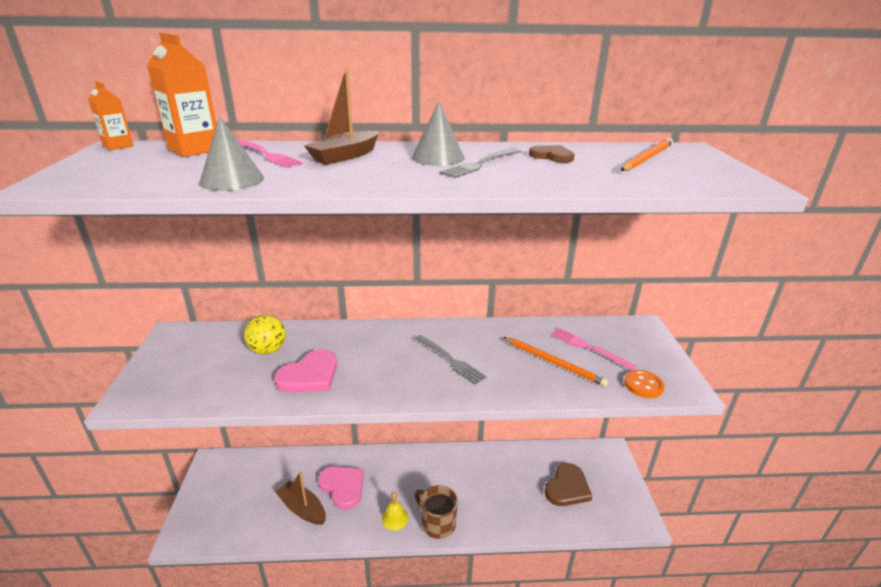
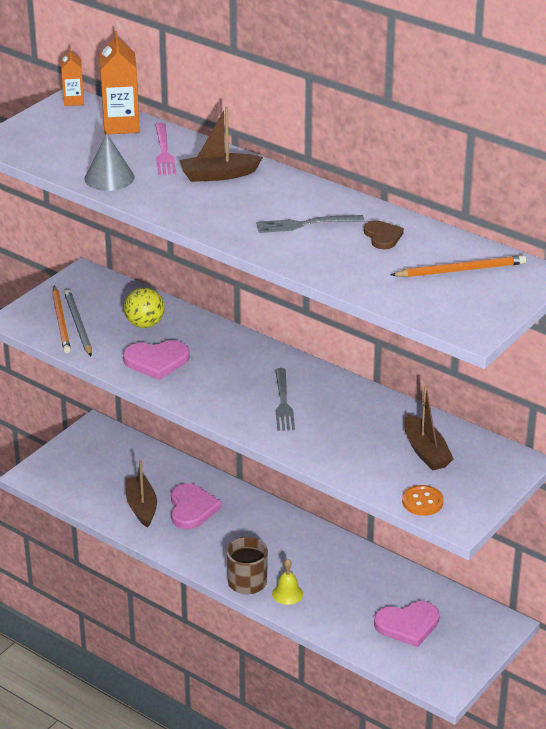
camera: 40 degrees right, 5 degrees up
(202, 376) = (78, 324): none -> grey pencil
(395, 518) = (213, 557): yellow bell -> yellow bell (287, 593)
(438, 157) = (286, 203): grey cone -> none
(554, 363) = (372, 448): orange pencil -> orange pencil (61, 322)
(567, 487) = (408, 625): brown heart -> pink heart
(588, 347) = (425, 451): pink fork -> brown boat

